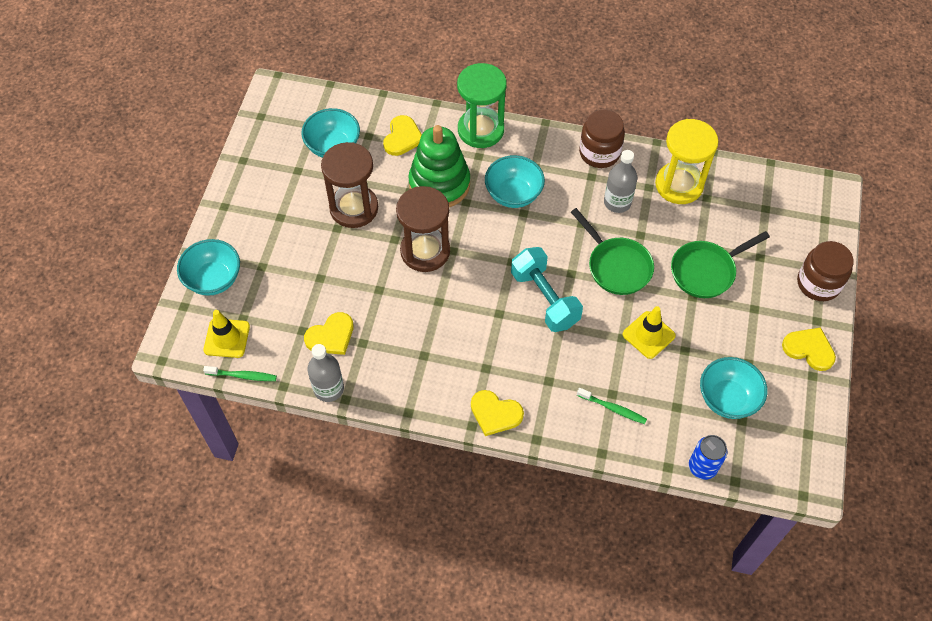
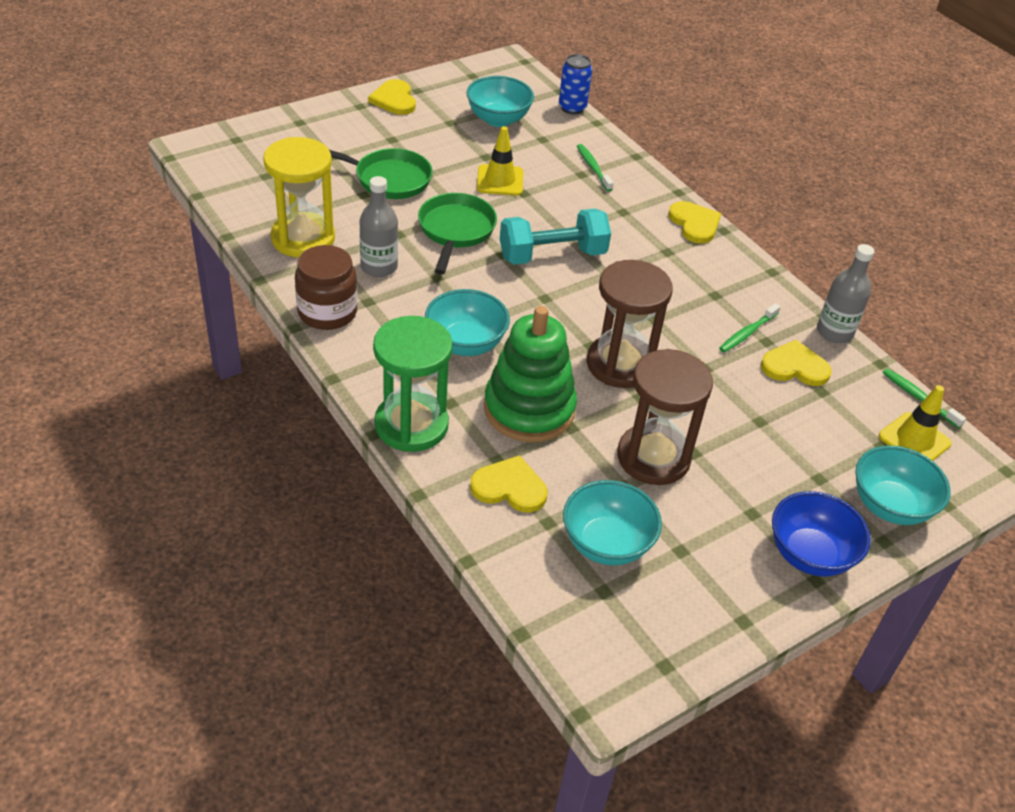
camera: 140 degrees left, 15 degrees down
(236, 217) = (810, 555): none -> blue bowl
(378, 339) = (747, 333): none -> green toothbrush
(402, 137) = (509, 487): yellow heart -> yellow heart turned 45 degrees clockwise
(544, 298) = (552, 255): turquoise dumbbell -> turquoise dumbbell turned 60 degrees clockwise
(818, 283) = (318, 118): brown jar -> none

